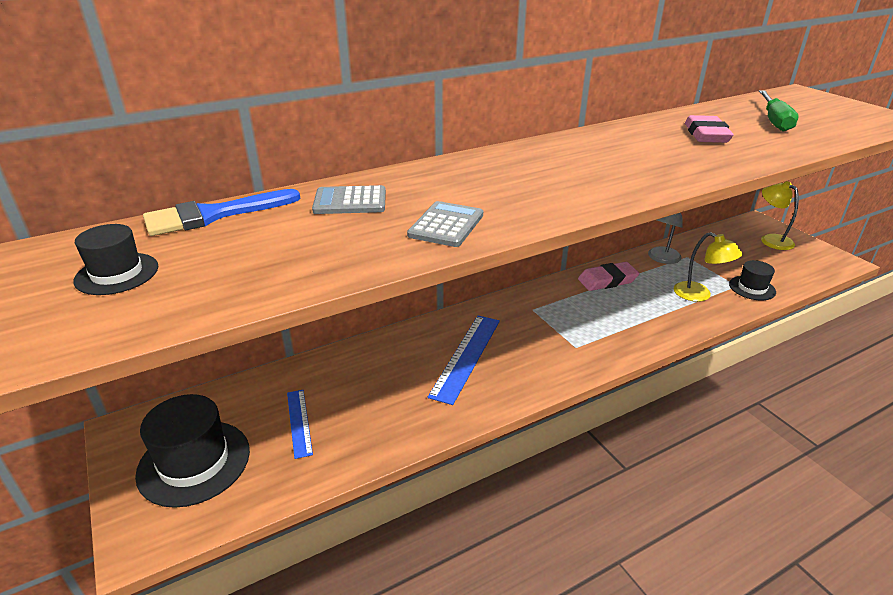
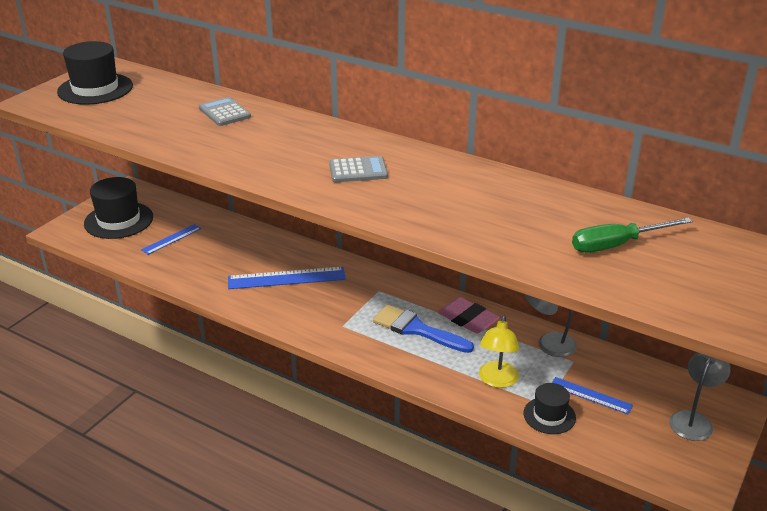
camera: 60 degrees right, 0 degrees up
(117, 274) = (95, 89): black hat -> black hat, size x1.73
(213, 215) = (174, 85): blue brush -> blue brush (417, 329)
(446, 225) = (216, 148): grey calculator -> grey calculator (358, 170)
(706, 134) = (518, 213): pink eraser -> none
(732, 264) = (590, 395): none -> blue ruler
(771, 239) = (693, 420): yellow lamp -> grey lamp

